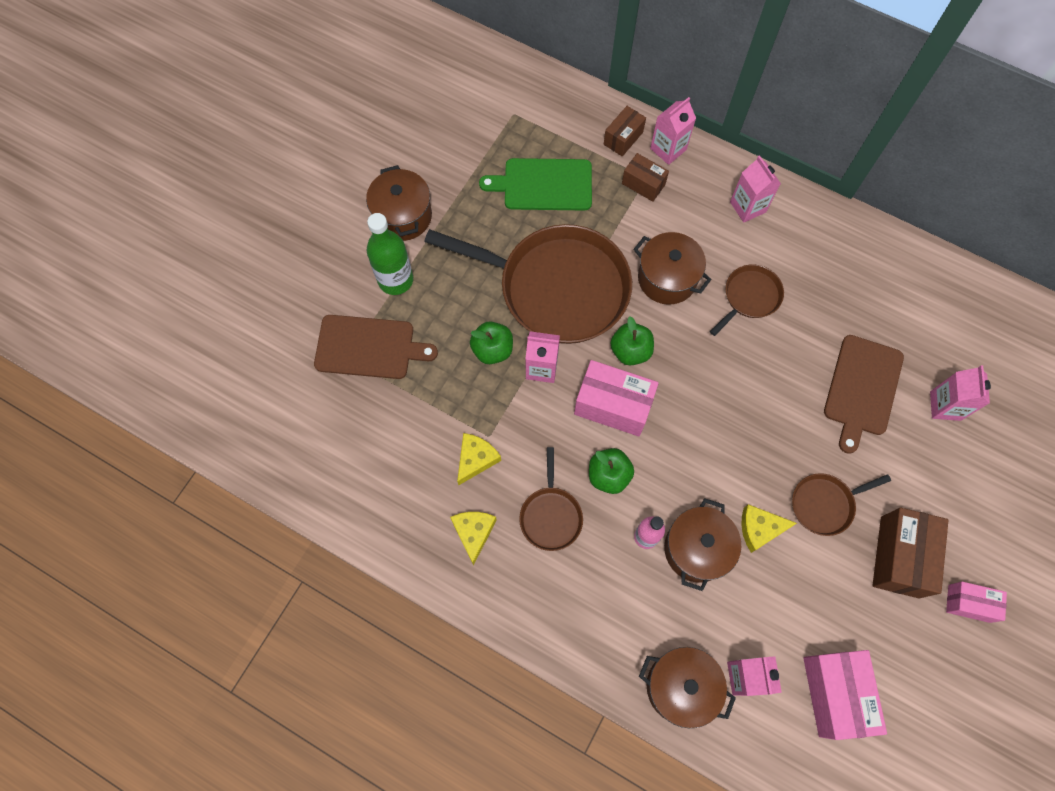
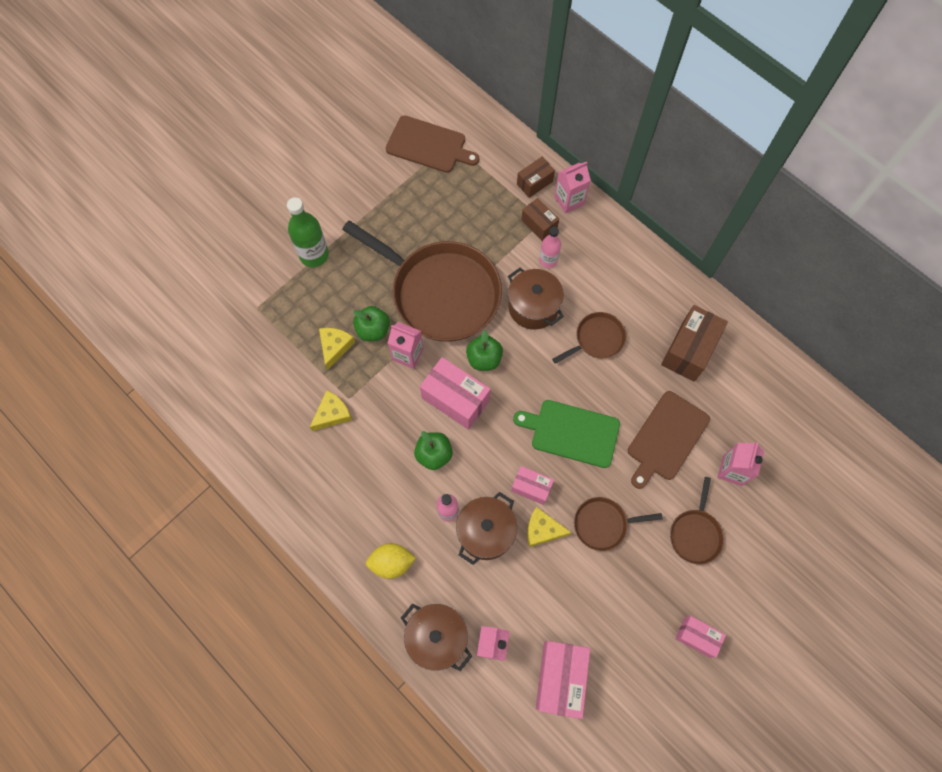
camera: 15 degrees right, 0 degrees up
(369, 347) = (276, 303): brown cutting board -> brown cutting board (429, 145)
(403, 216) = (336, 205): brown pot -> none
(473, 533) = (312, 471): yellow cheese -> yellow cheese (335, 347)
(544, 185) = (457, 206): green cutting board -> green cutting board (571, 433)
(551, 516) = (377, 474): brown pan -> brown pan (695, 534)
(600, 614) = (391, 562): none -> yellow lemon
(666, 221) = (548, 260): none -> pink bottle
(731, 484) = (531, 487): none -> pink box
(747, 207) = (620, 264): pink carton -> none
(899, 557) = (651, 583): brown box -> brown box (689, 350)

